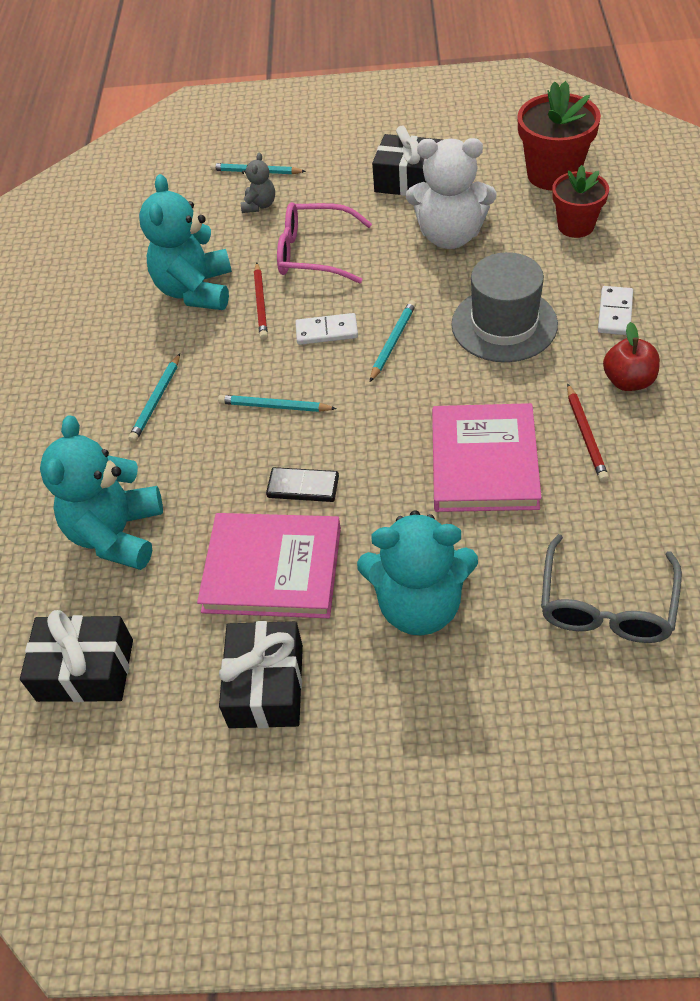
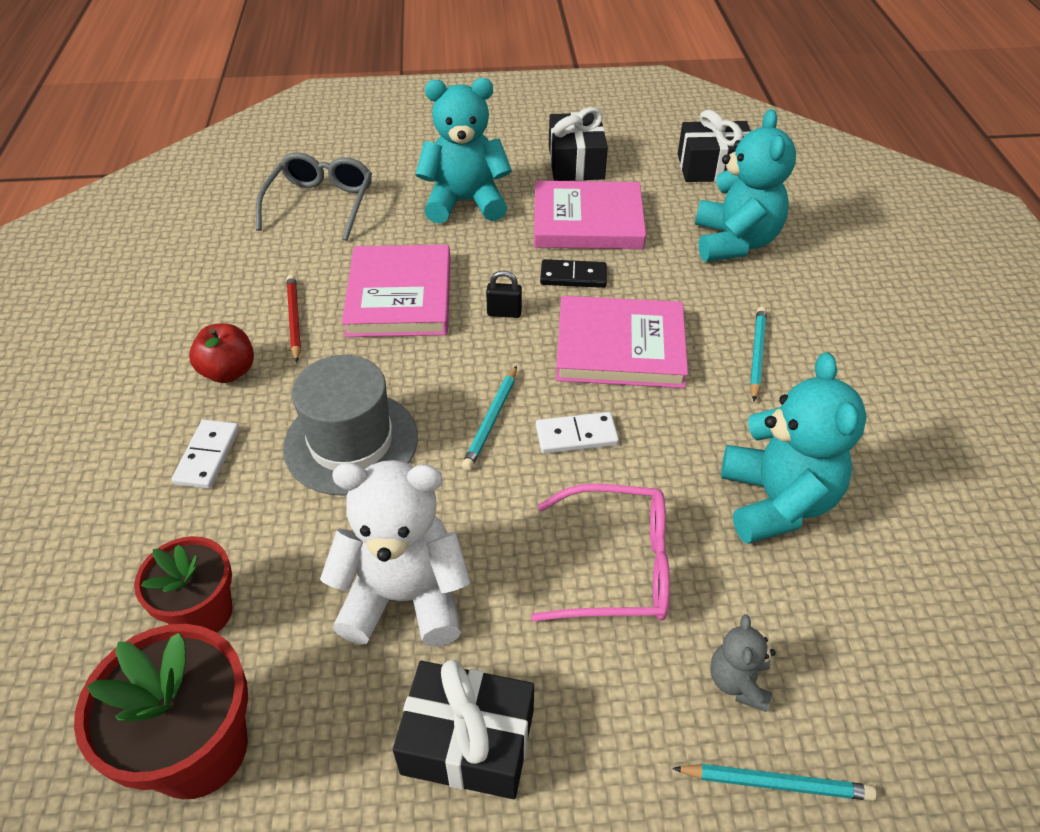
camera: 170 degrees right, 5 degrees down
(261, 303) = (674, 478): red pencil -> none
(274, 406) = (620, 347): turquoise pencil -> pink book
(378, 442) = (504, 313): none -> black padlock

